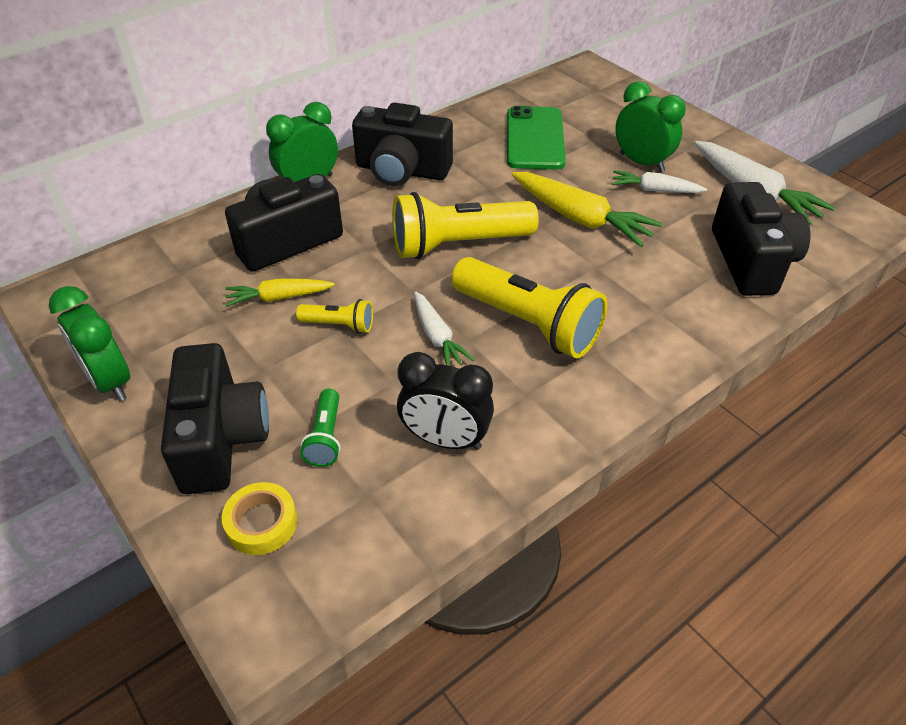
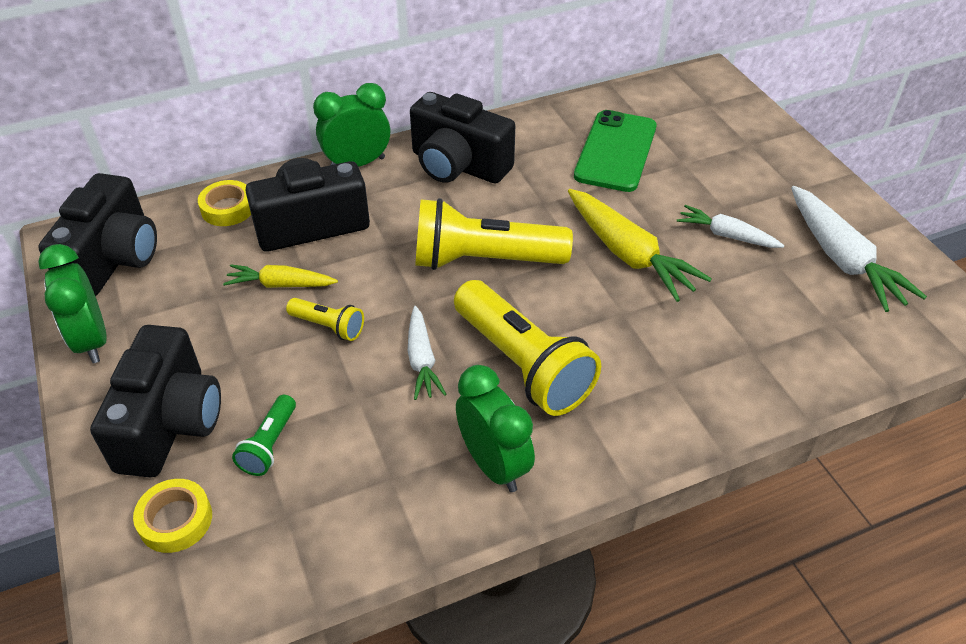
camera: 15 degrees right, 0 degrees up
(199, 241) = (228, 208): none -> yellow tape
(445, 439) = (386, 474): black clock -> none
(641, 162) = (725, 199): green clock -> green clock (493, 464)
(751, 261) = (804, 341): black camera -> black camera (114, 259)

